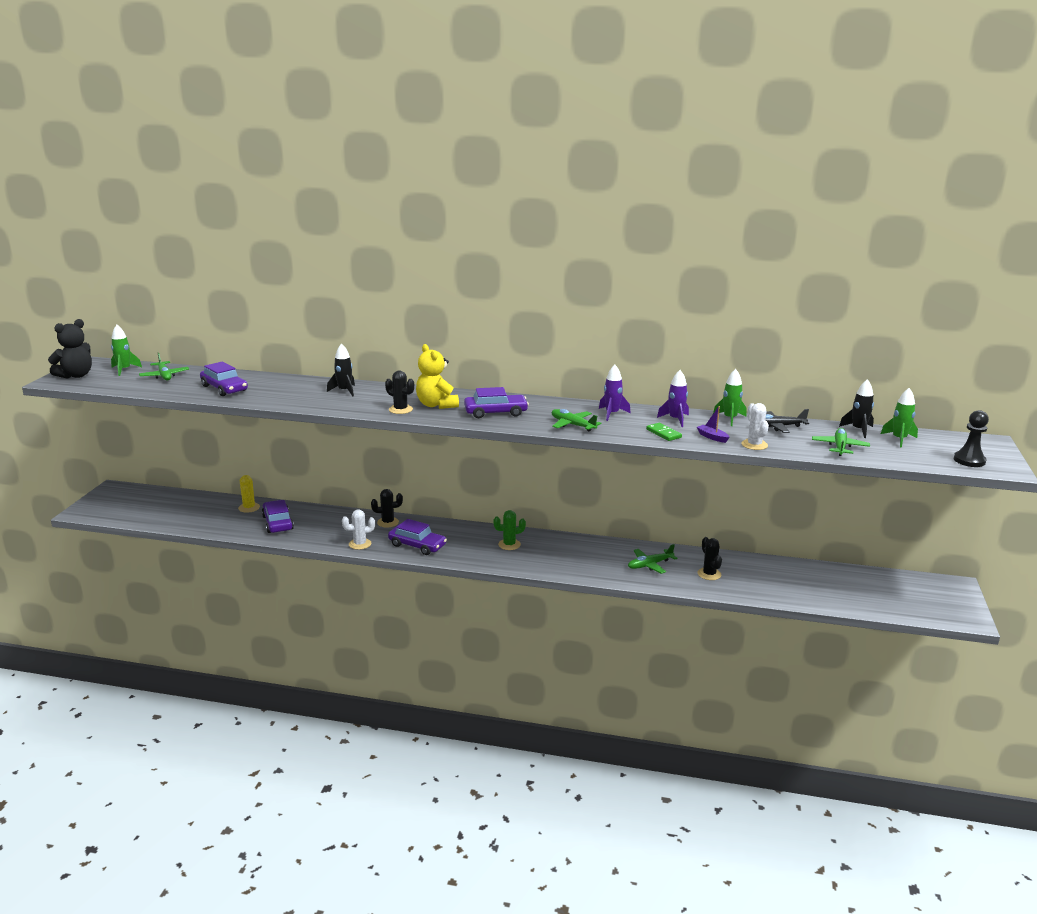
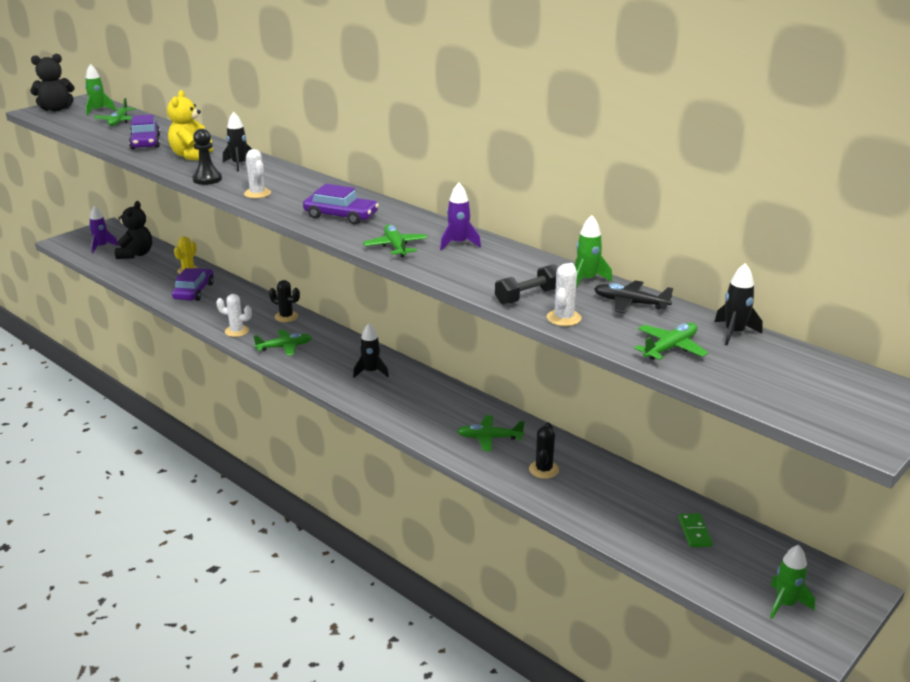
camera: 30 degrees right, 5 degrees up
(177, 506) = (136, 254): none -> black teddy bear
(400, 409) = (257, 193): black cactus -> white cactus
(417, 545) = (285, 347): purple car -> green plane
(436, 405) = (298, 196): yellow teddy bear -> yellow teddy bear (192, 156)
(509, 544) = (371, 372): green cactus -> black rocket
(663, 433) = (478, 279): green domino -> green domino (694, 532)
(675, 419) = (519, 266): purple rocket -> purple rocket (102, 247)
(712, 437) = (528, 297): purple boat -> black dumbbell
(899, 439) = (772, 359): green rocket -> green rocket (785, 604)
(969, 460) = (831, 413): black pawn -> black pawn (207, 179)

